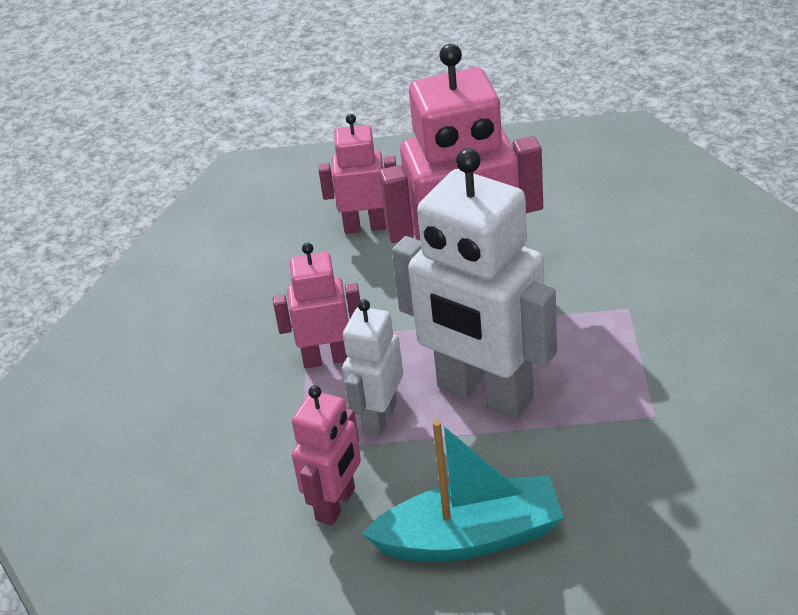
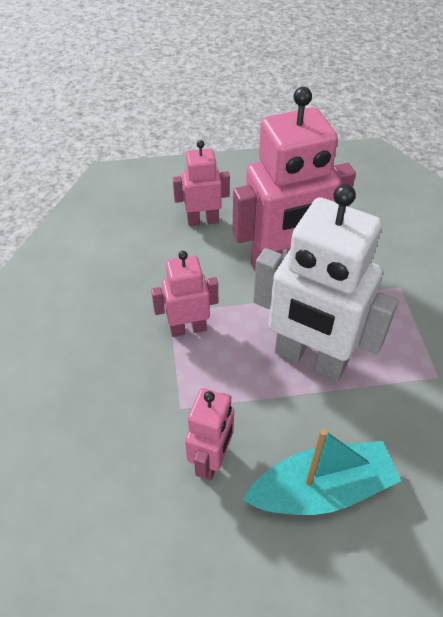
camera: 10 degrees left, 10 degrees up
(379, 417) = (234, 380): white robot -> none

